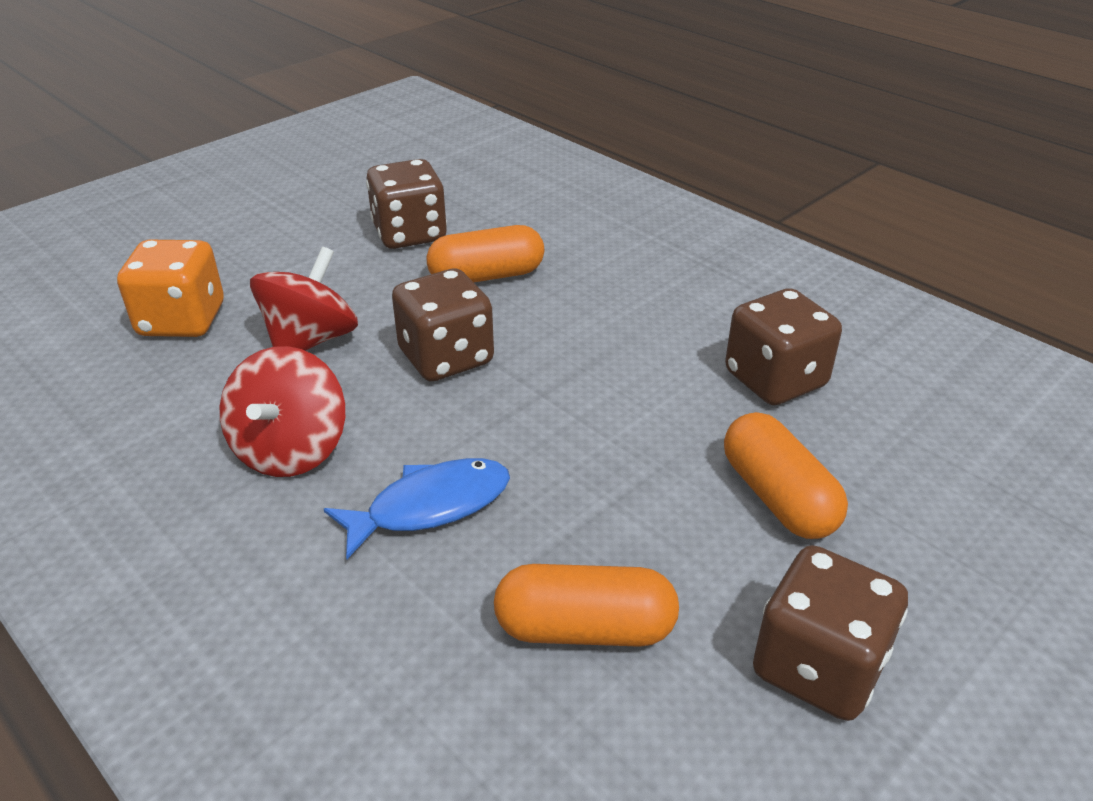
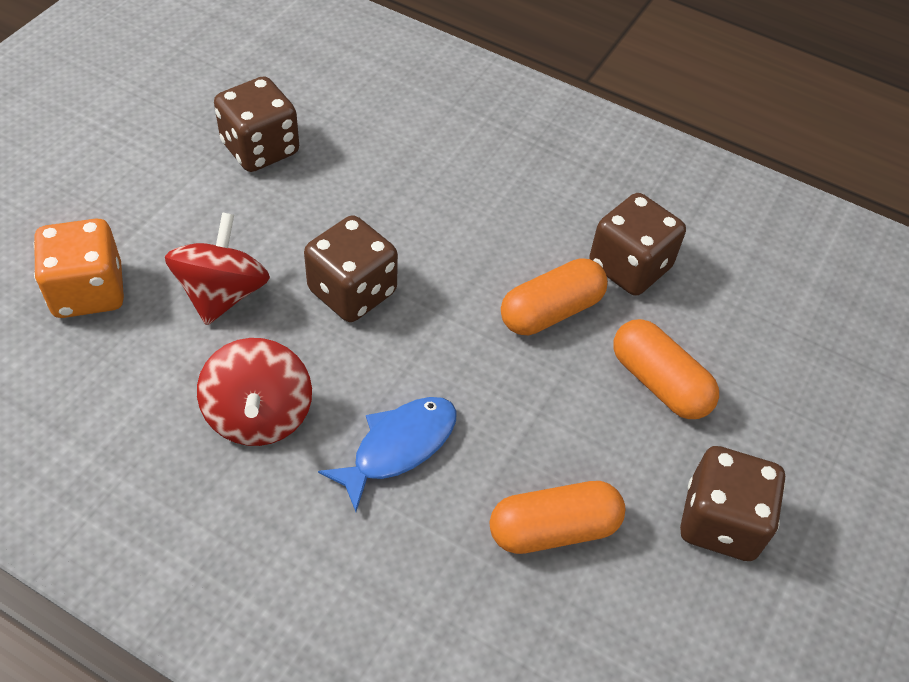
camera: 20 degrees left, 15 degrees up
(486, 276) = (353, 191): orange capsule -> orange capsule (551, 311)

